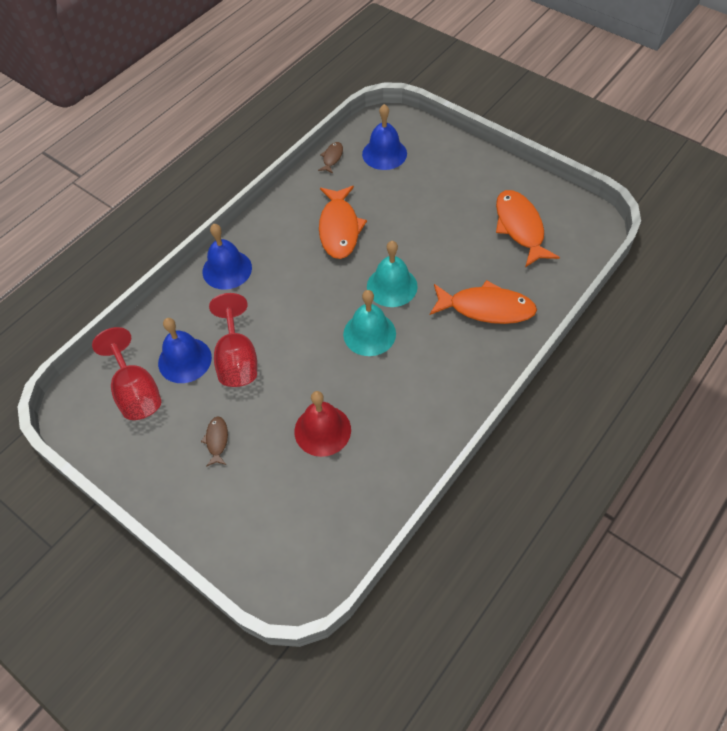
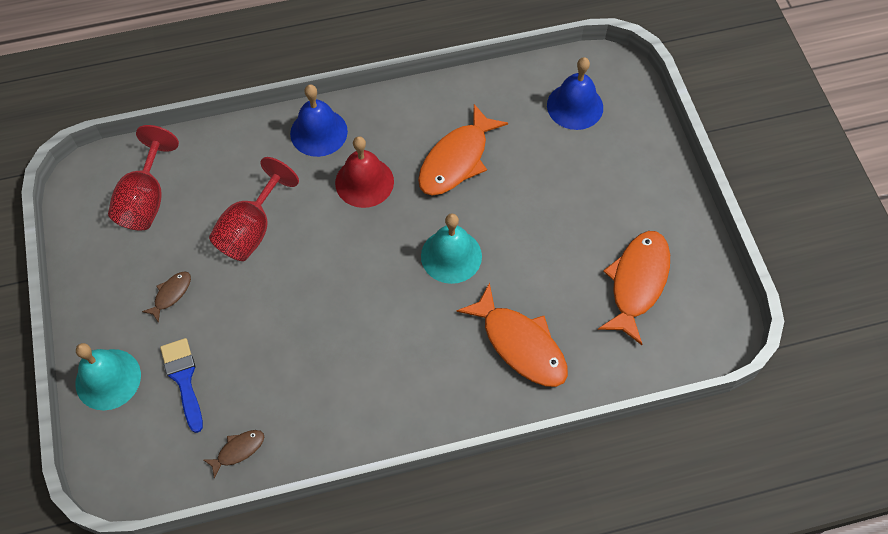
camera: 35 degrees right, 5 degrees up
(184, 360) = (208, 198): blue bell -> none
(281, 488) = (183, 379): none -> blue brush
(322, 430) = (263, 352): red bell -> red bell (364, 182)
(332, 158) = (518, 77): brown fish -> brown fish (238, 450)
(369, 333) = (387, 289): turquoise bell -> turquoise bell (108, 379)

